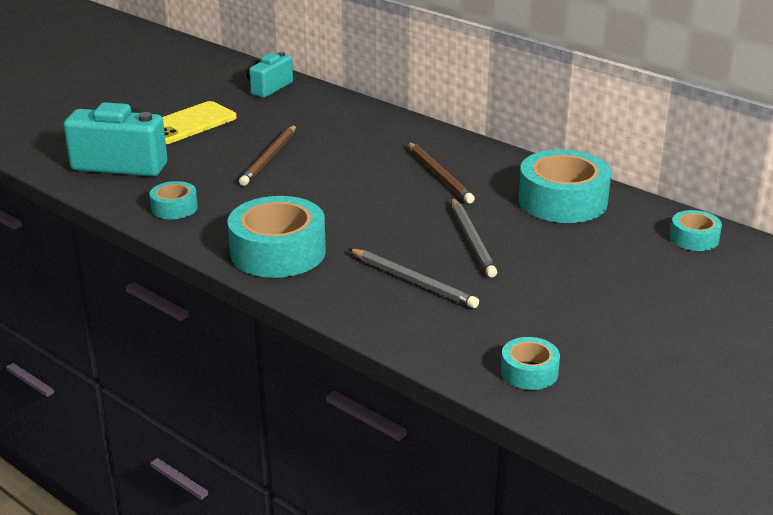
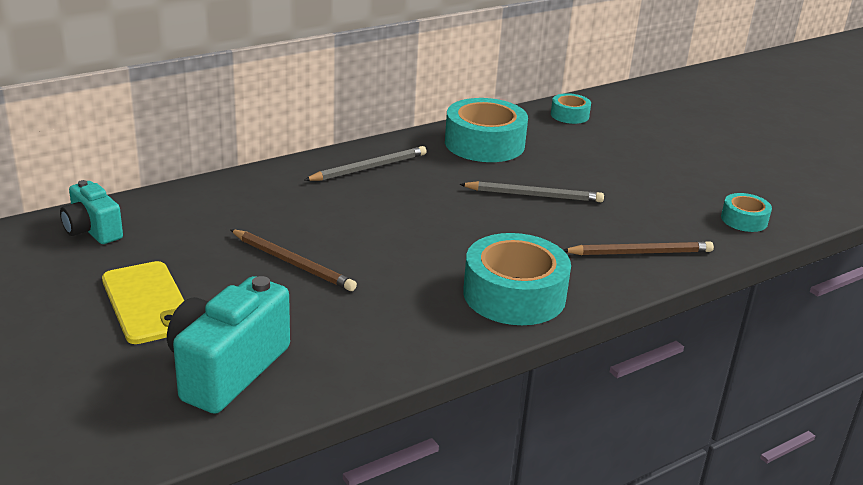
camera: 75 degrees left, 0 degrees up
(174, 208) = (379, 345): turquoise tape -> none
(413, 281) = (596, 236): grey pencil -> grey pencil (369, 168)
(439, 175) = (401, 182): brown pencil -> brown pencil (640, 253)

